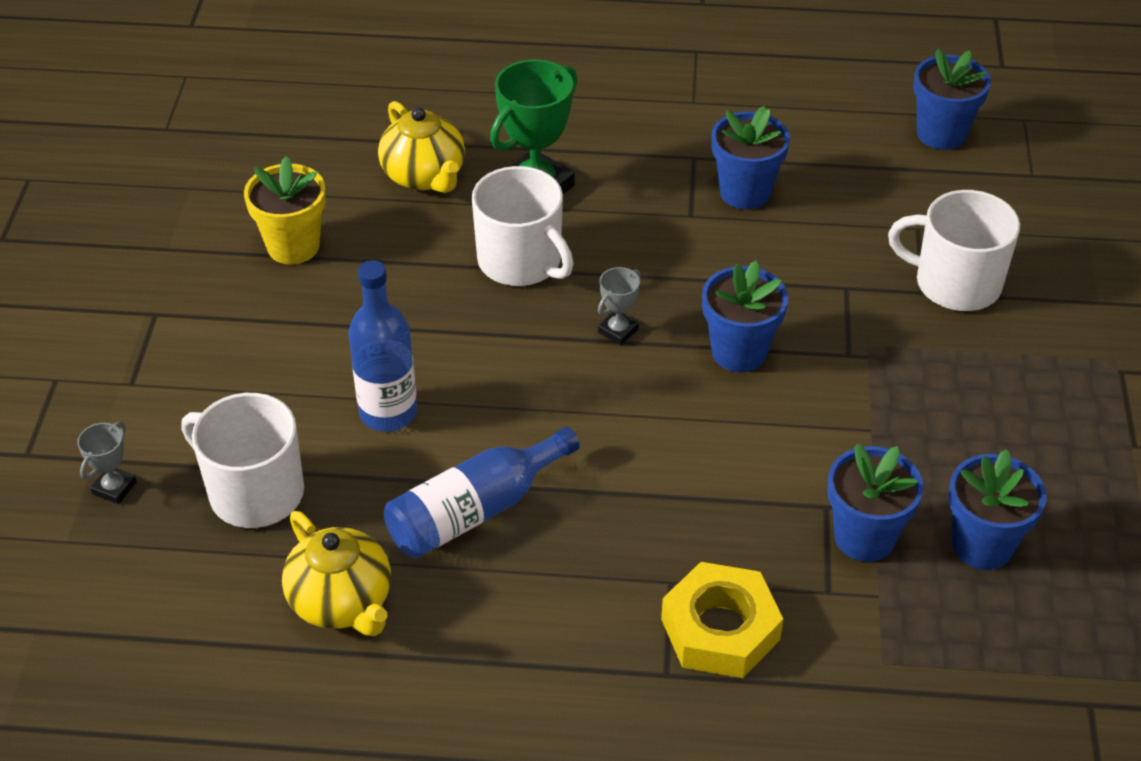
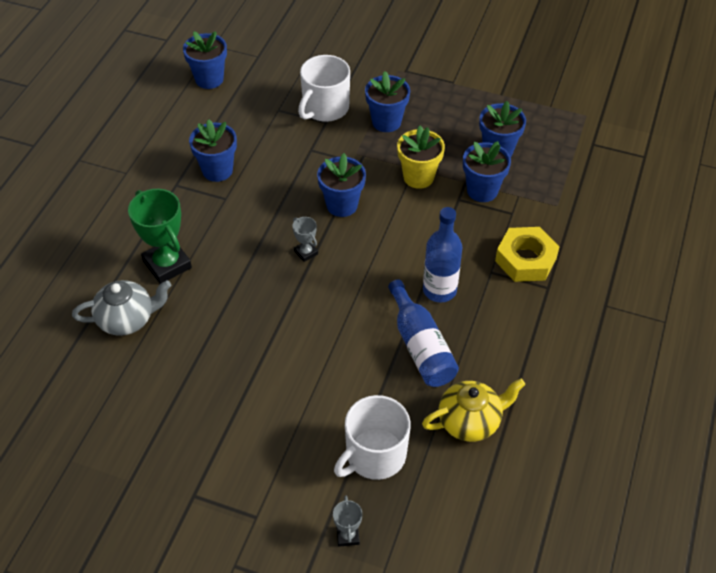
camera: 75 degrees left, 5 degrees up
(114, 488) = (347, 535): grey trophy -> grey trophy turned 45 degrees clockwise
(293, 246) = (162, 403): yellow flower pot -> yellow flower pot (418, 177)
(388, 412) = (332, 375): blue bottle -> blue bottle (439, 290)
(424, 176) = (127, 319): yellow teapot -> grey teapot
(521, 261) = (230, 285): white mug -> none
(968, 370) = (386, 122): none -> blue flower pot

